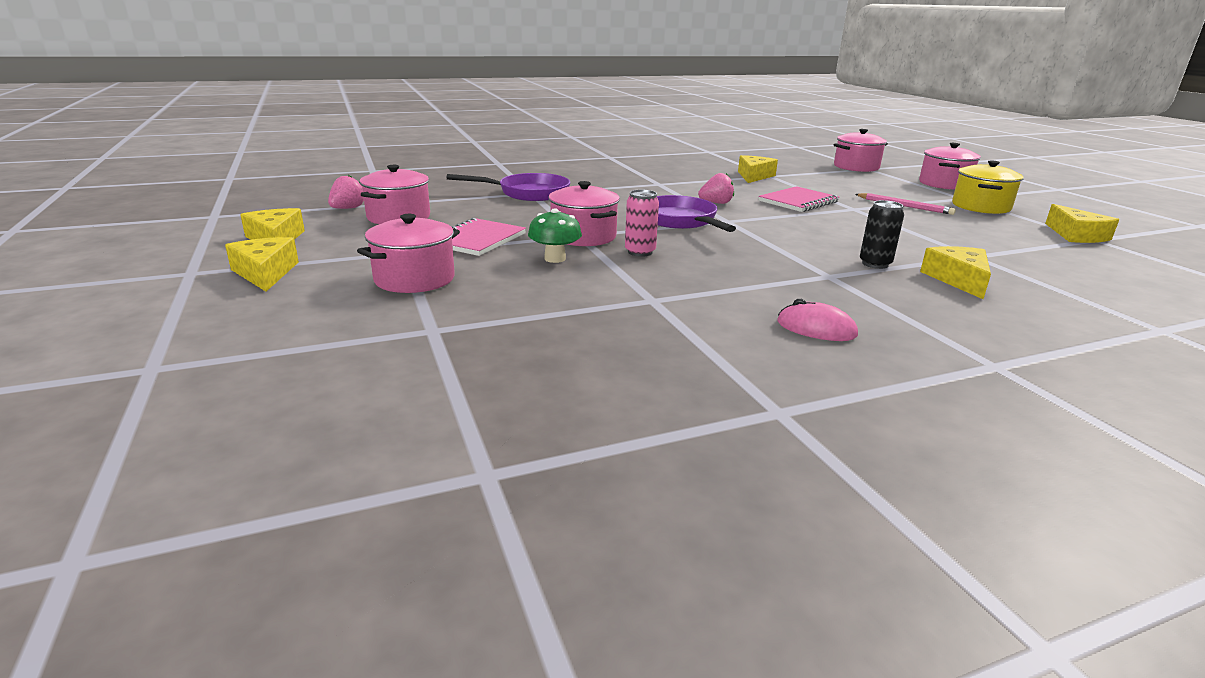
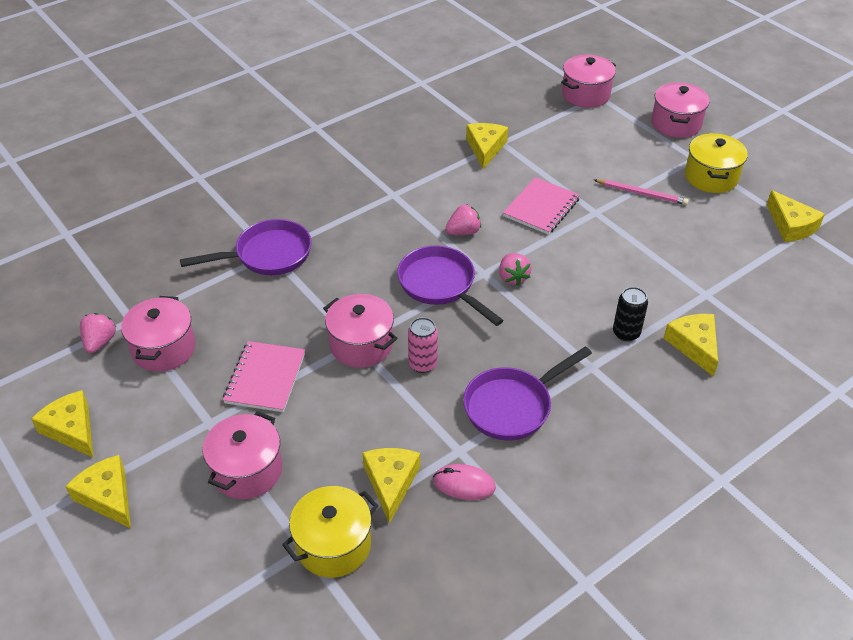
camera: 15 degrees left, 20 degrees up
(466, 333) = (333, 545): none -> yellow pot
(555, 259) = (352, 398): green mushroom -> none
(561, 307) = (391, 483): none -> yellow cheese
(728, 284) = (513, 406): none -> purple pan
(756, 226) = (512, 278): none -> pink strawberry
(816, 329) = (593, 461): pink mouse -> pink mouse (464, 484)

